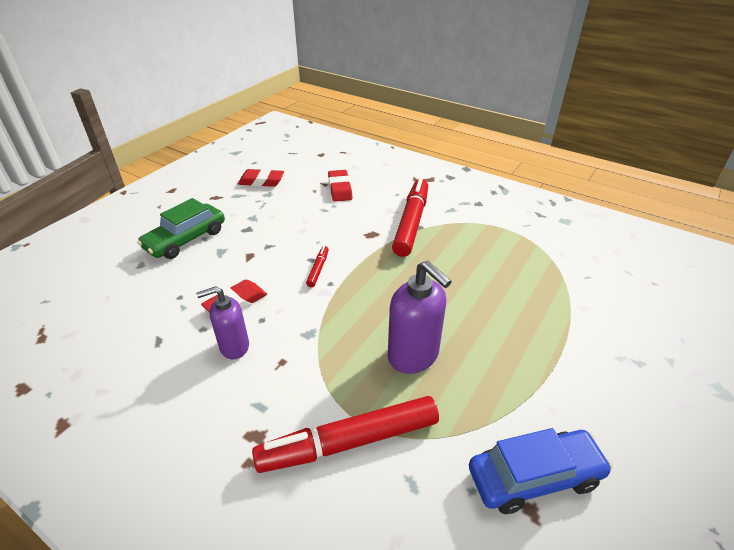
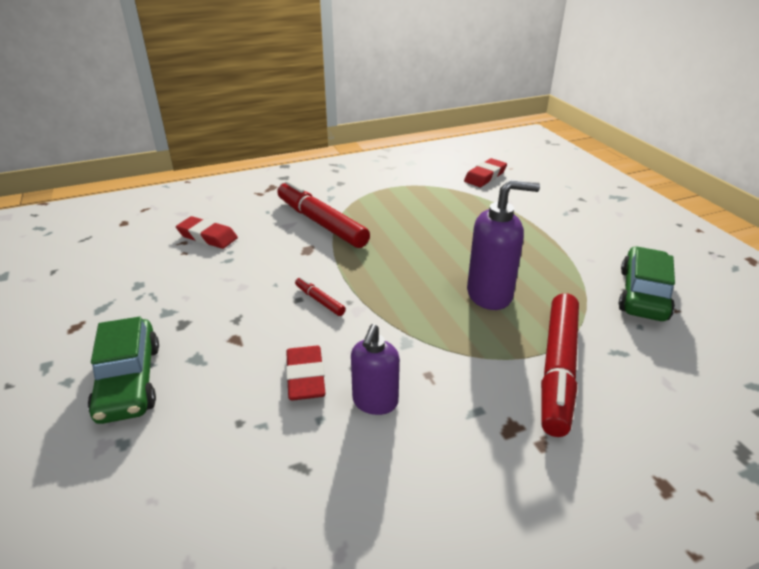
camera: 55 degrees left, 5 degrees down
(261, 181) = (104, 280): red eraser -> red eraser (485, 176)
(534, 477) = (643, 294): blue car -> green car

